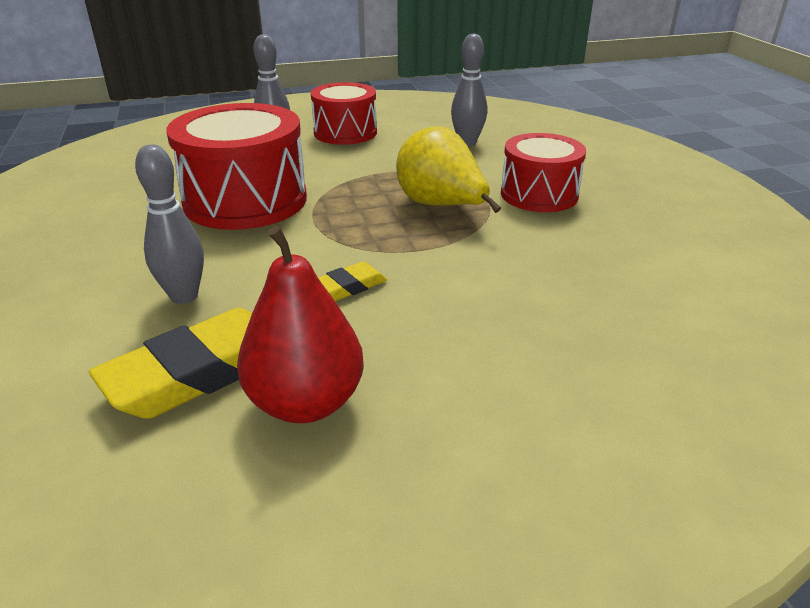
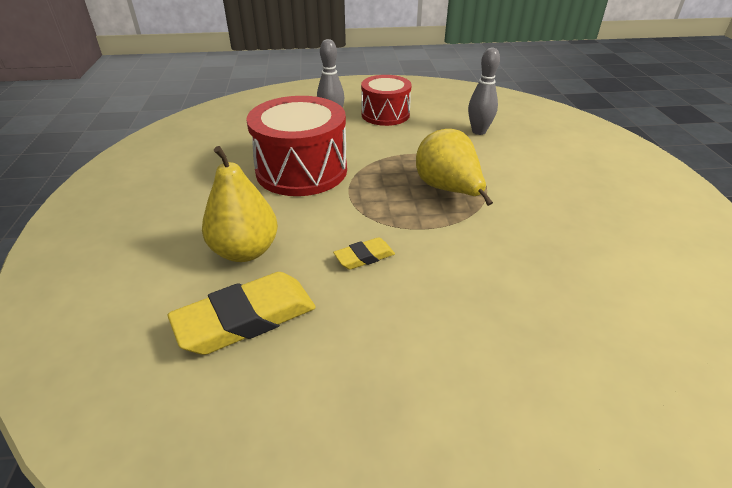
camera: 10 degrees right, 5 degrees up
(184, 296) = (245, 251): grey bowling pin -> yellow pear
(305, 402) = (317, 356): red pear -> none
(539, 194) = (528, 186): red drum -> none

